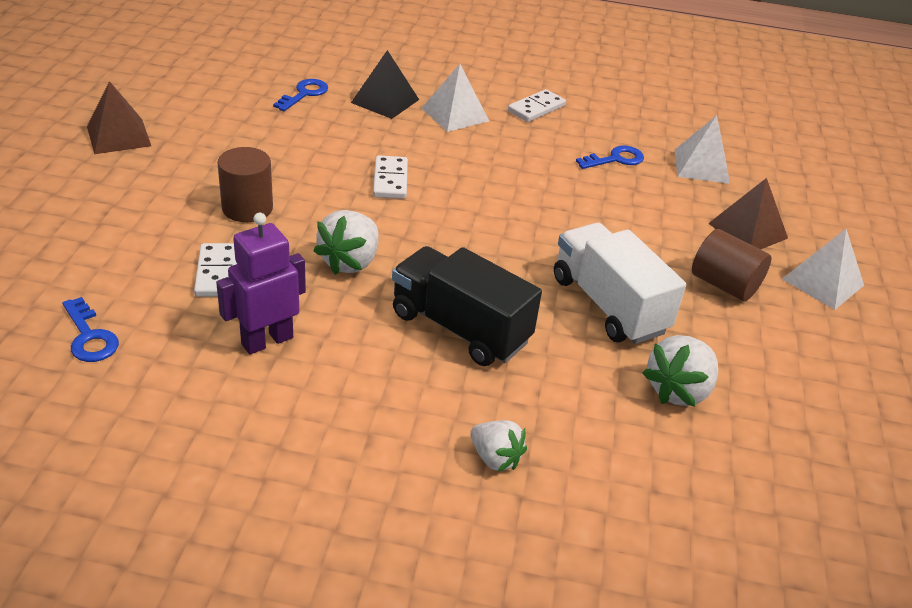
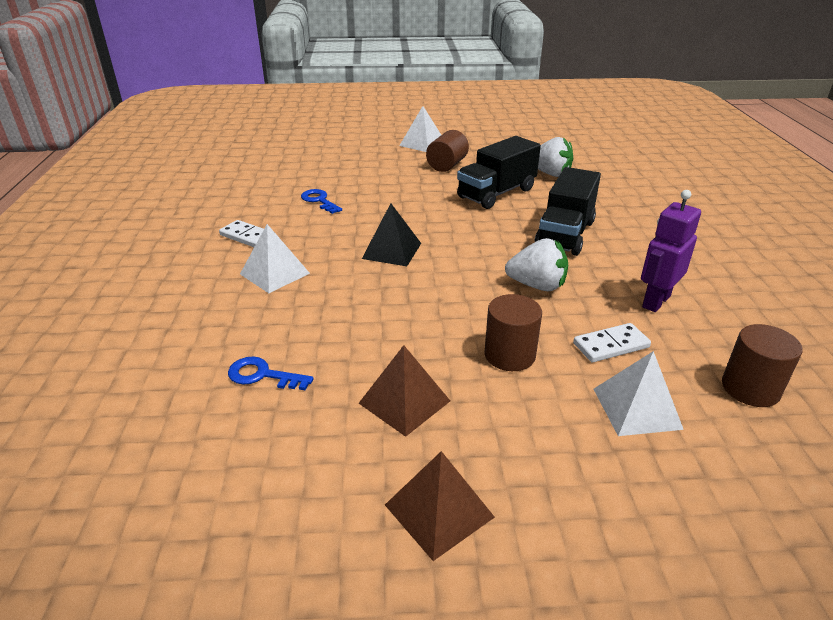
camera: 100 degrees left, 5 degrees down
(89, 337) = (750, 388): blue key -> brown cylinder
(267, 340) = (655, 301): purple robot -> purple robot turned 90 degrees clockwise
(385, 101) = (260, 316): black pyramid -> black pyramid (391, 251)
(390, 180) = (410, 288): white domino -> none
(495, 458) = (654, 213): white strawberry -> none
(608, 305) = (496, 193): white truck -> black truck
(701, 166) = (312, 173): white pyramid -> white pyramid (636, 408)
(747, 230) = (384, 160): brown pyramid -> brown pyramid (404, 402)

